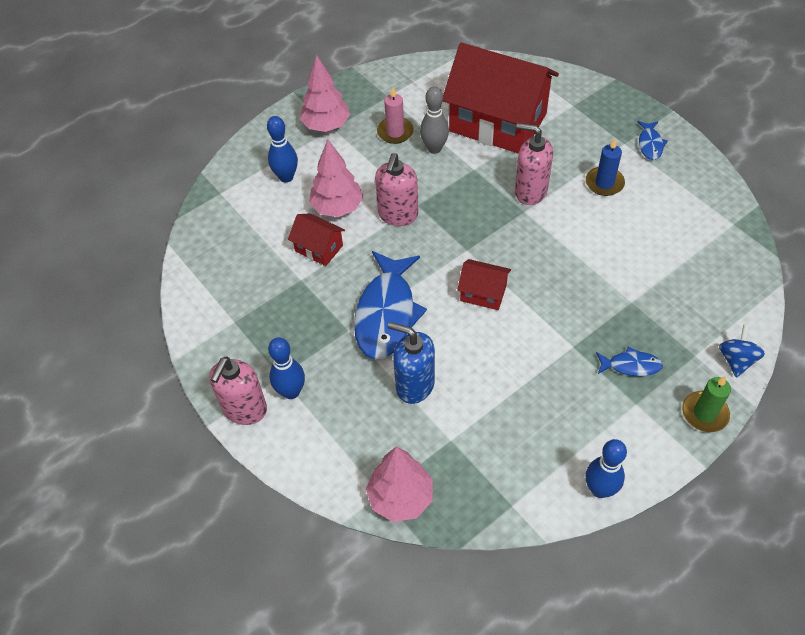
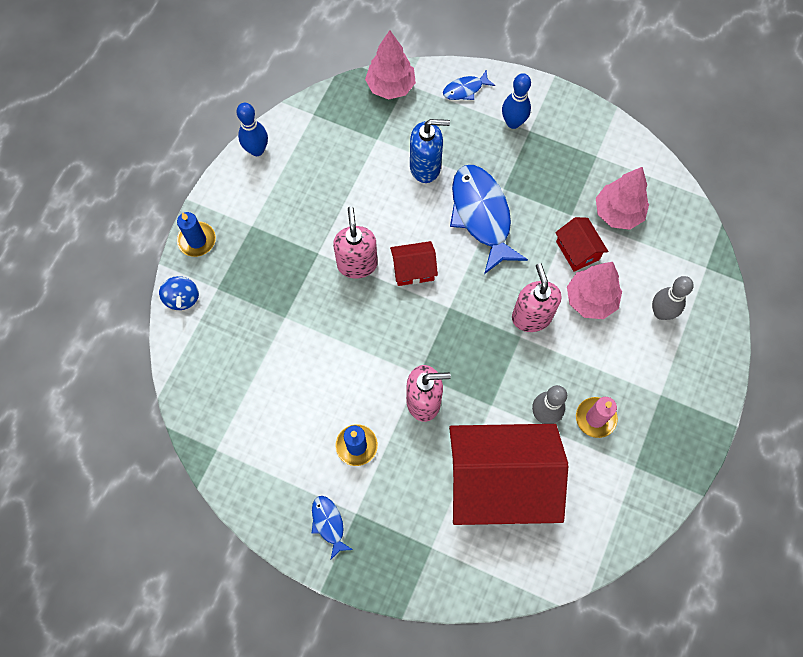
camera: 150 degrees right, 15 degrees up
(244, 409) = (537, 96): pink soap dispenser -> pink soap dispenser (357, 264)
(286, 177) = (661, 312): blue bowling pin -> grey bowling pin
(319, 248) = (577, 250): red house -> red house turned 60 degrees clockwise
(326, 125) = (669, 394): pink tree -> pink tree (618, 213)
(631, 365) = (266, 256): blue fish -> blue fish (465, 89)
(704, 413) = (197, 240): green candle -> blue candle

